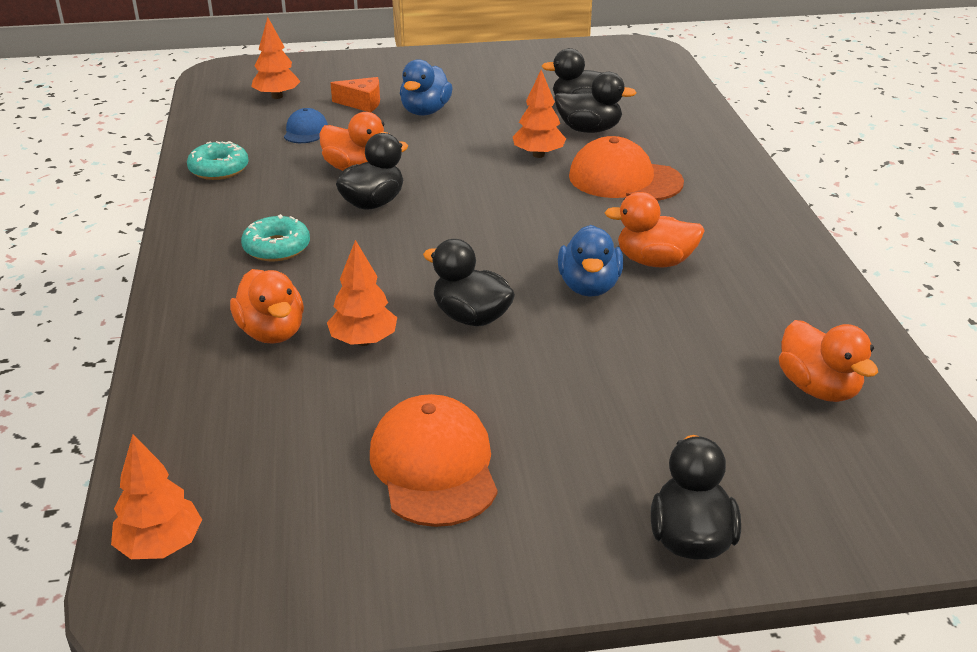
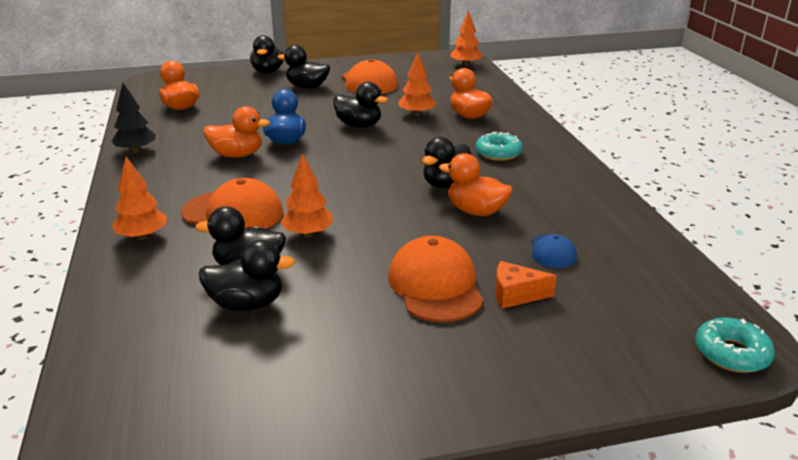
camera: 175 degrees right, 5 degrees down
(219, 169) = (597, 206): turquoise donut -> turquoise donut (731, 353)
(277, 96) = (626, 301): orange tree -> orange tree (142, 237)
(425, 111) = (435, 285): blue duck -> orange cap
(576, 453) = (307, 87): none -> black duck
(811, 277) = (136, 151): none -> black tree

